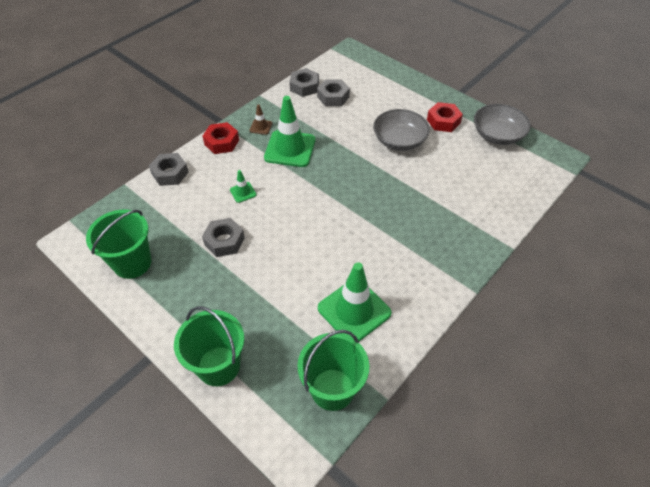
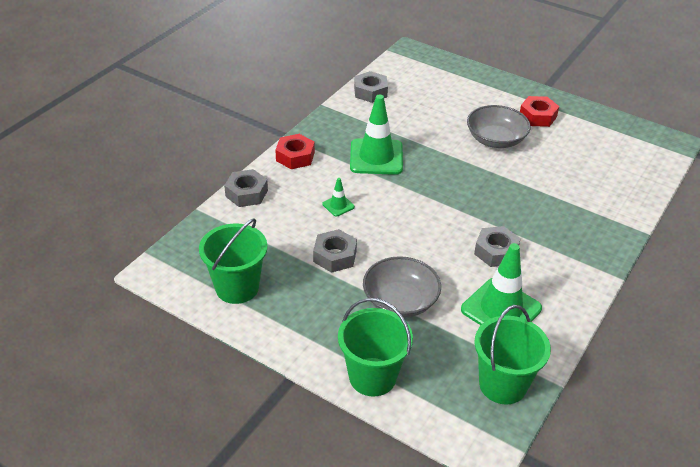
camera: 10 degrees left, 10 degrees down
(261, 127) = (335, 137): brown traffic cone -> none
(333, 97) = (407, 100): grey nut -> grey nut (496, 251)
(497, 135) = (600, 126): grey bowl -> grey bowl (400, 301)

